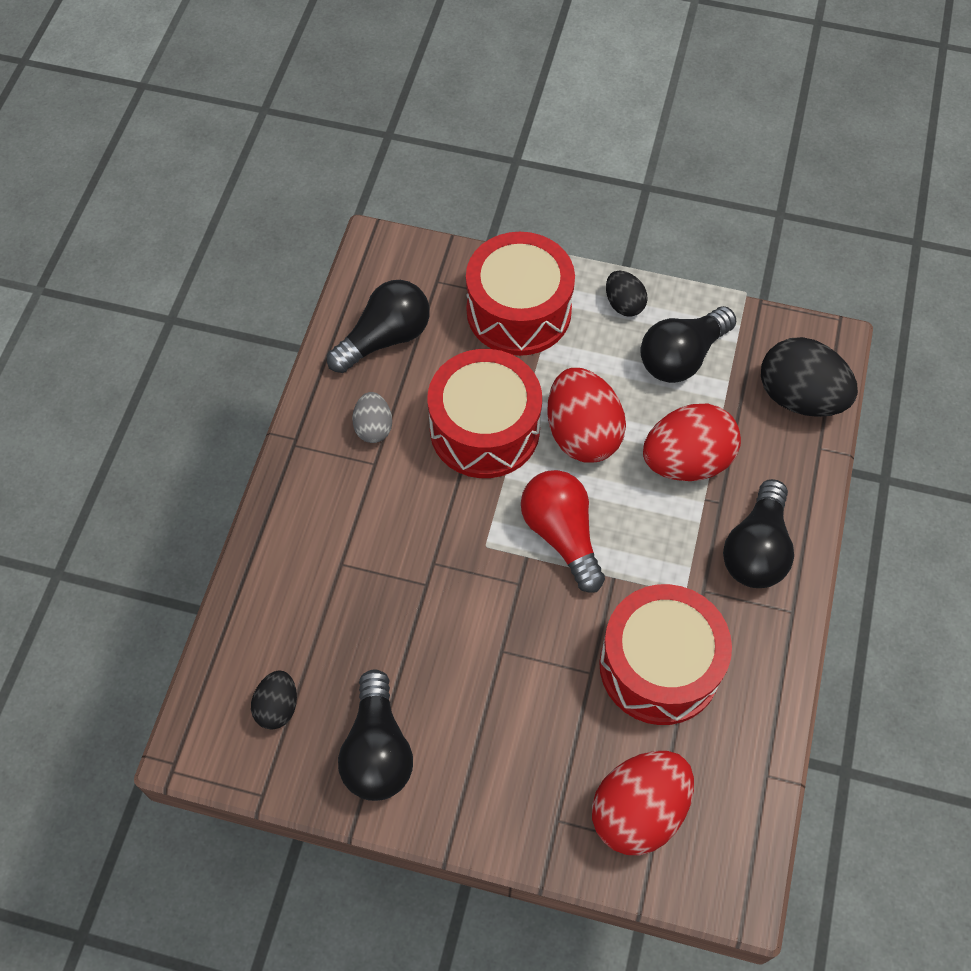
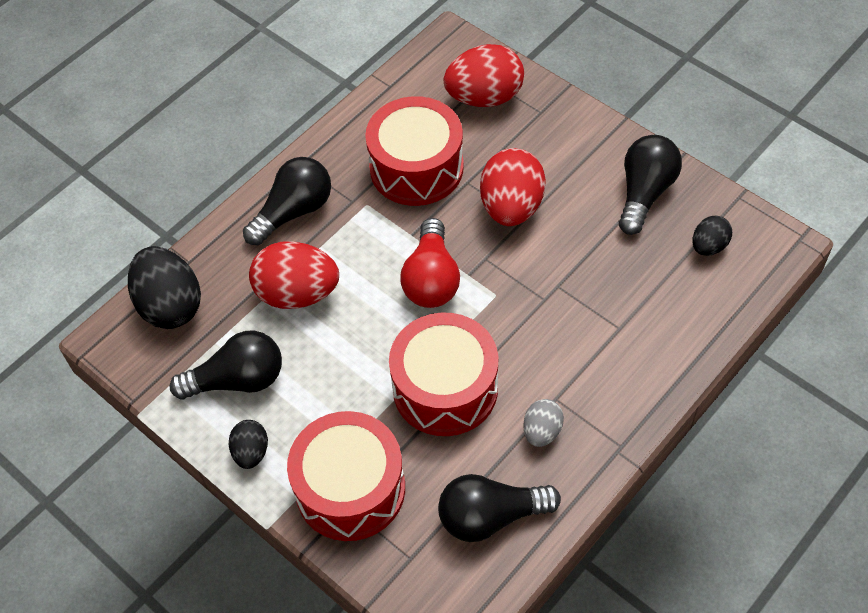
camera: 150 degrees left, 5 degrees down
(582, 434) = (365, 350): red egg -> red egg (511, 207)

